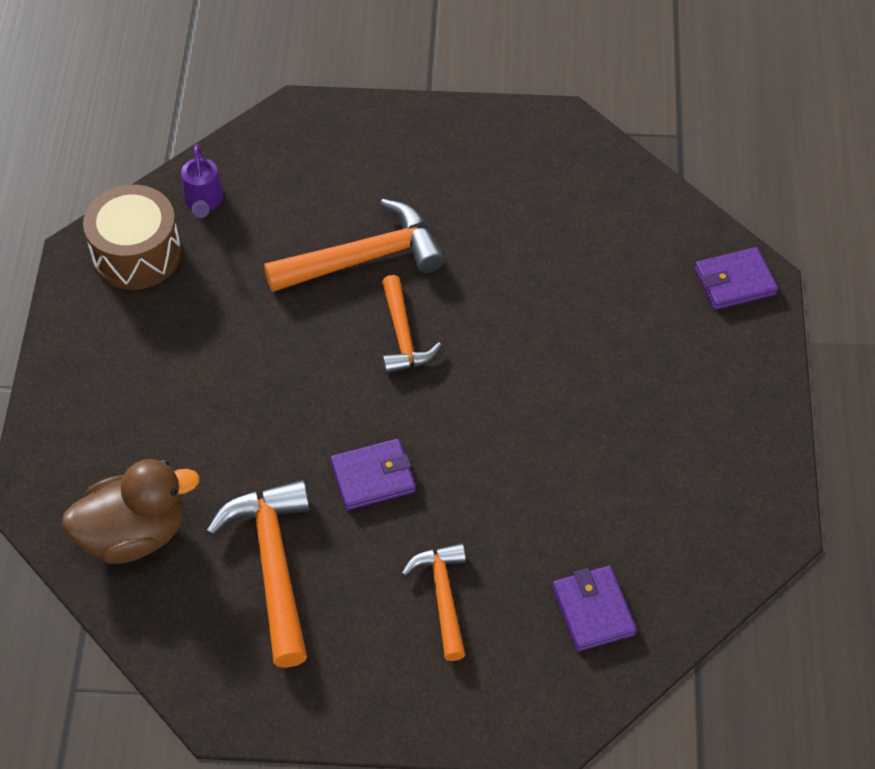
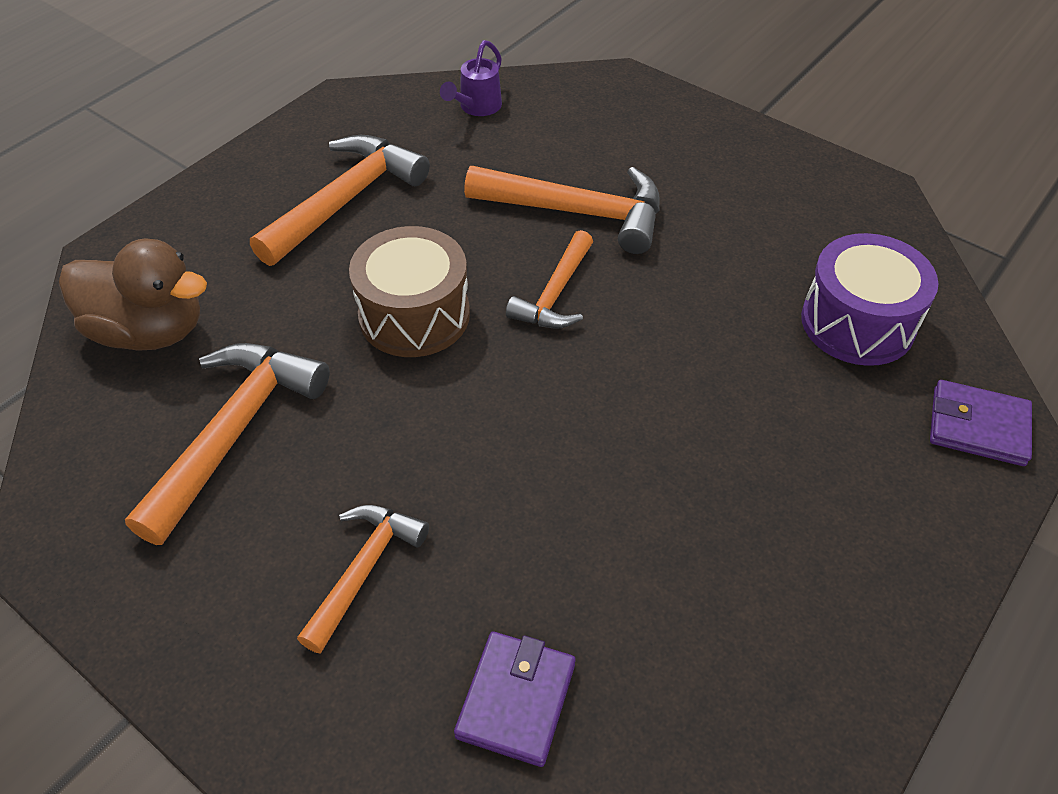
camera: 35 degrees right, 5 degrees down
(136, 254) = (384, 119): brown drum -> brown drum (414, 315)
(177, 345) = (346, 200): none -> orange hammer
(373, 477) = (407, 405): purple wallet -> none
(618, 244) = (857, 323): none -> purple drum

